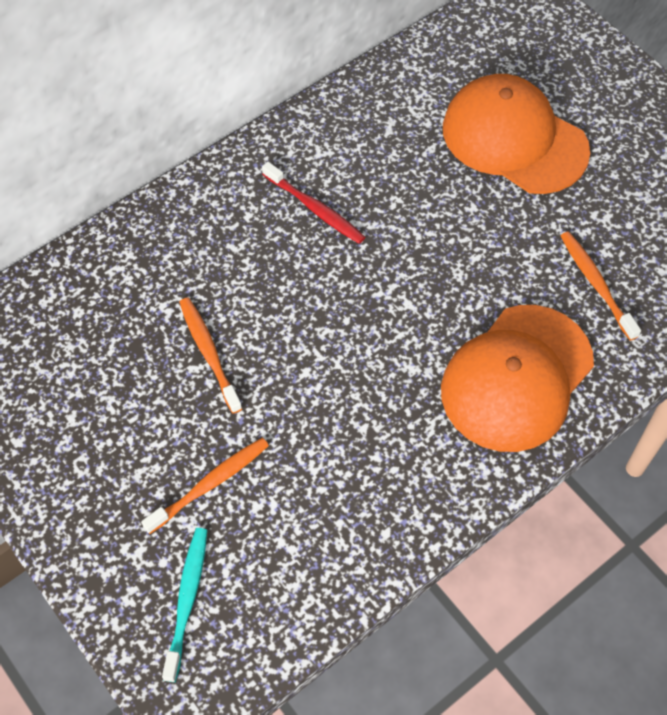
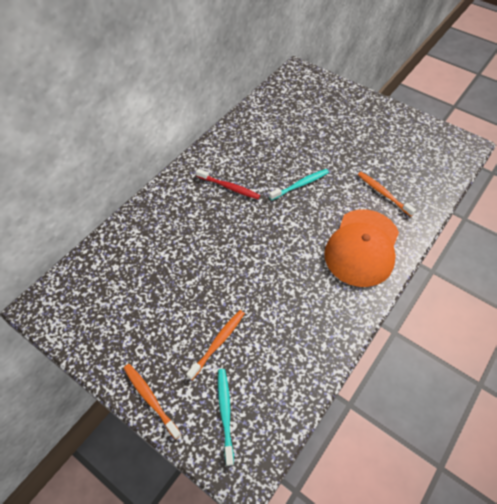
camera: 15 degrees left, 5 degrees down
(209, 353) = (195, 272): orange toothbrush -> orange toothbrush (150, 399)
(447, 232) = (300, 185): none -> turquoise toothbrush
(514, 139) = (317, 135): orange cap -> none

